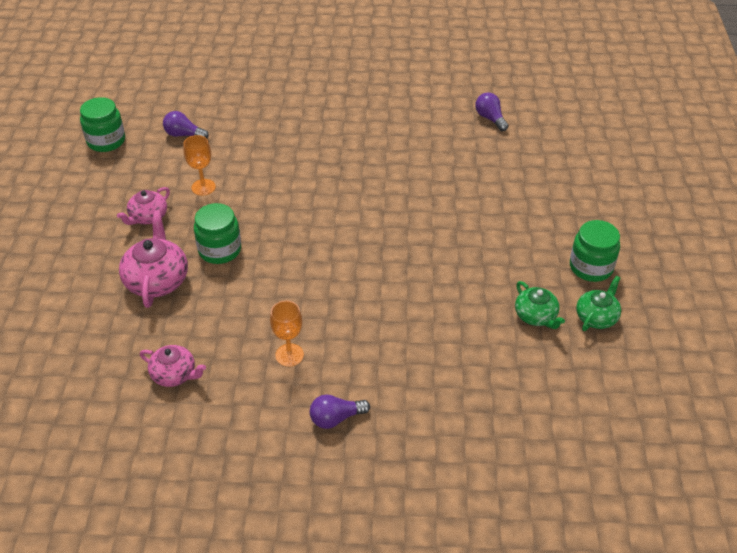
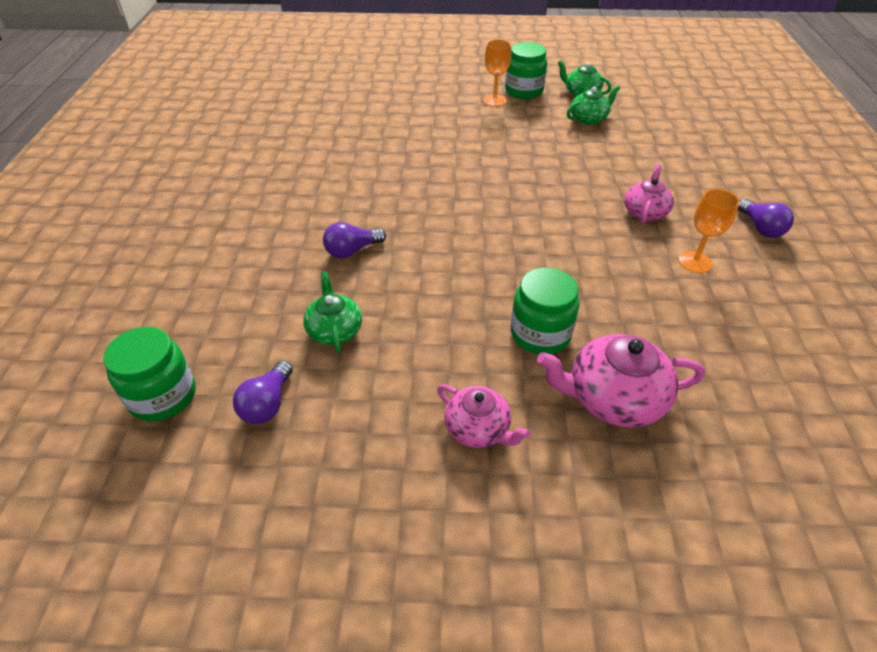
camera: 90 degrees left, 0 degrees up
(106, 141) = (258, 532): green jar -> green jar (163, 396)
(174, 374) = (769, 359): pink teapot -> pink teapot (645, 212)
(203, 187) = (407, 364): orange goblet -> orange goblet (494, 100)
(237, 155) = (334, 330): none -> green teapot
(490, 118) = (303, 126): purple light bulb -> purple light bulb (352, 251)

